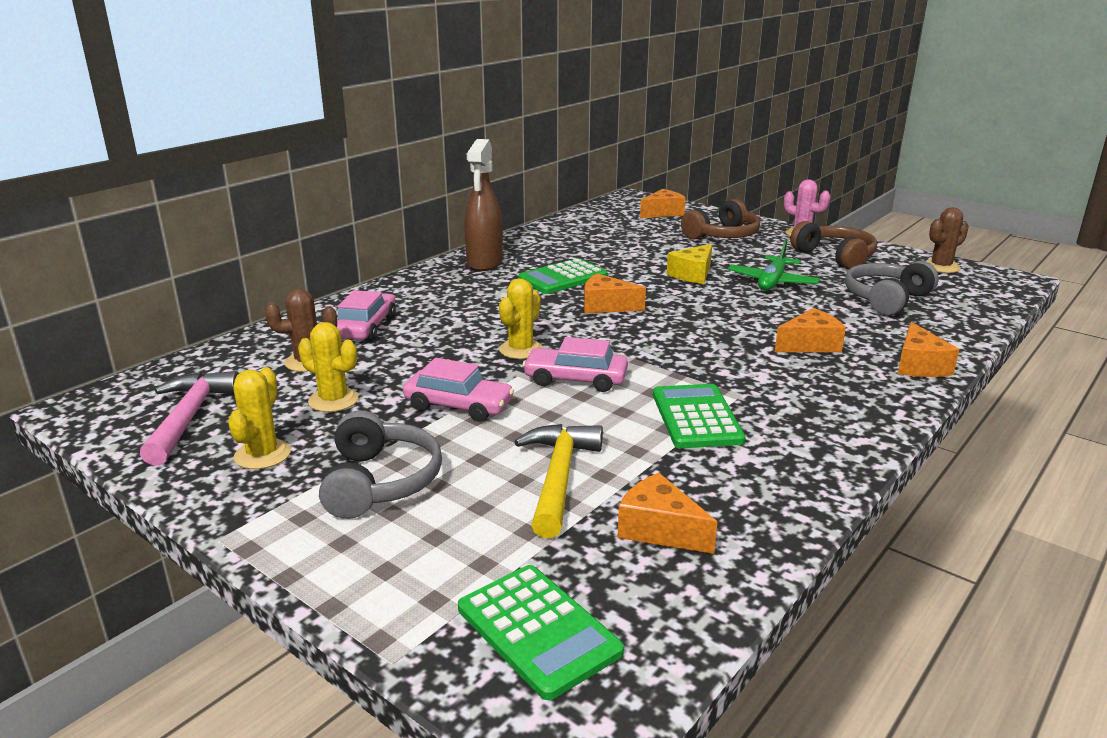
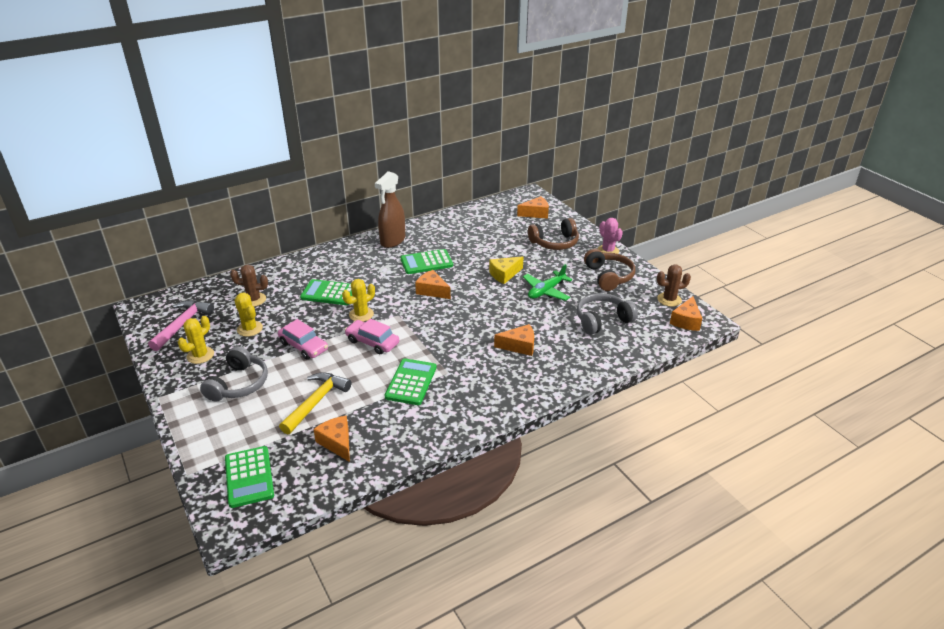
camera: 20 degrees right, 10 degrees up
(366, 327) = (296, 280): pink car -> none
(440, 333) = (329, 293): none -> green calculator
(919, 365) = (566, 376): orange cheese -> orange cheese (686, 321)

